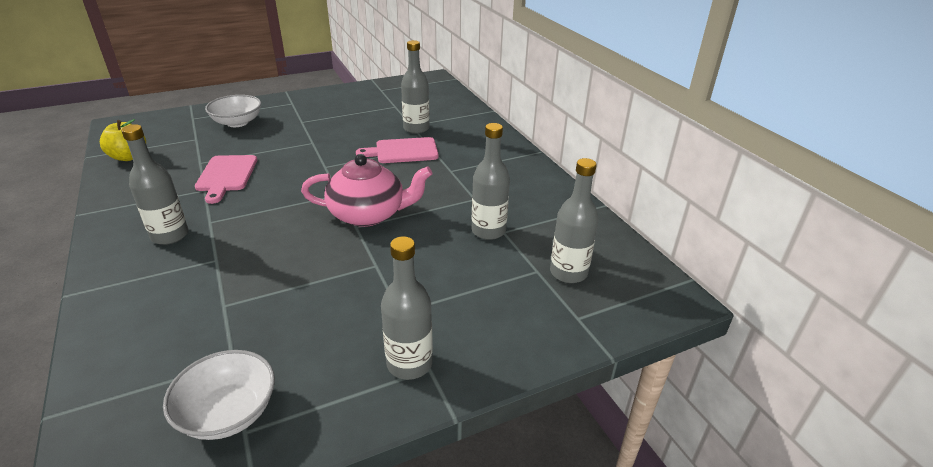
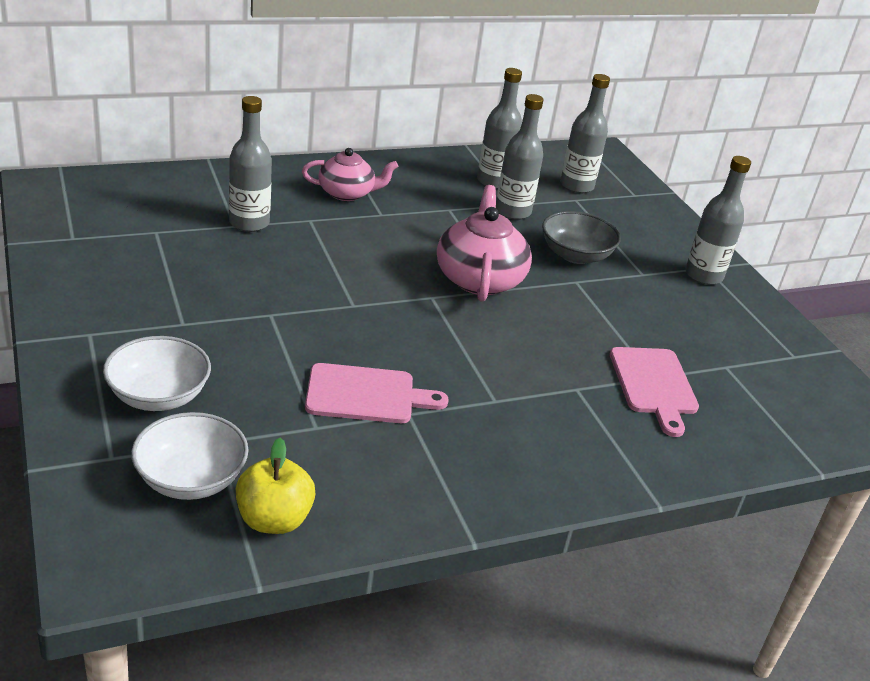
camera: 90 degrees left, 0 degrees up
(170, 235) = (528, 432): grey bottle -> grey bottle (494, 182)
(228, 412) = (780, 365): white bowl -> white bowl (191, 479)
(403, 151) = (320, 240): pink cutting board -> pink cutting board (654, 385)
(422, 266) = (575, 255): none -> grey bowl
(475, 156) = (347, 193): none -> pink teapot

